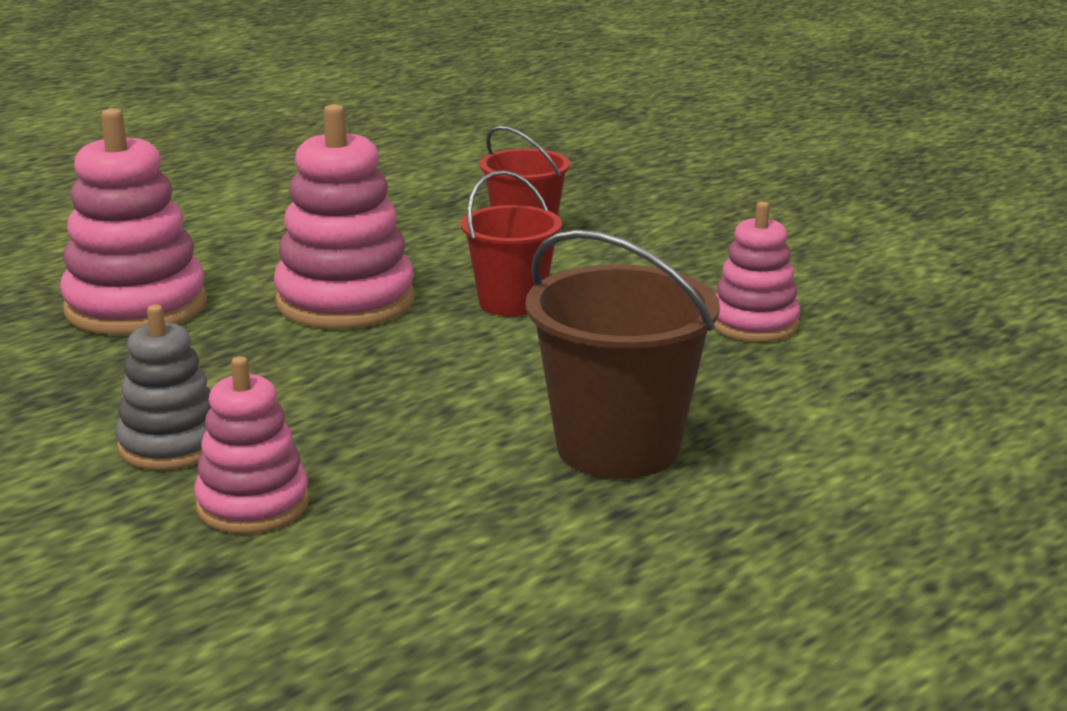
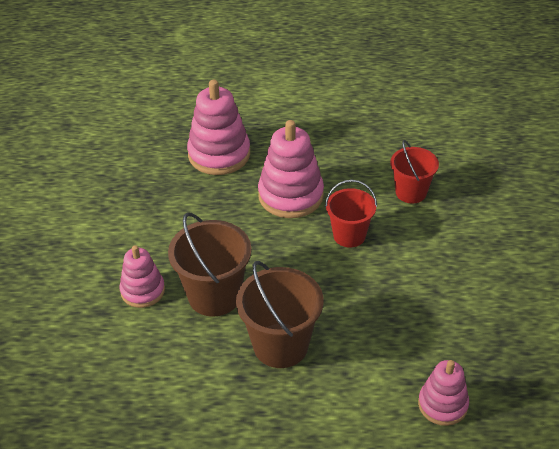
camera: 45 degrees right, 20 degrees up
(171, 445) = (151, 243): grey stacking toy -> none
(405, 449) = (214, 296): none -> brown bucket
(754, 324) = (426, 312): pink stacking toy -> pink stacking toy (442, 404)

